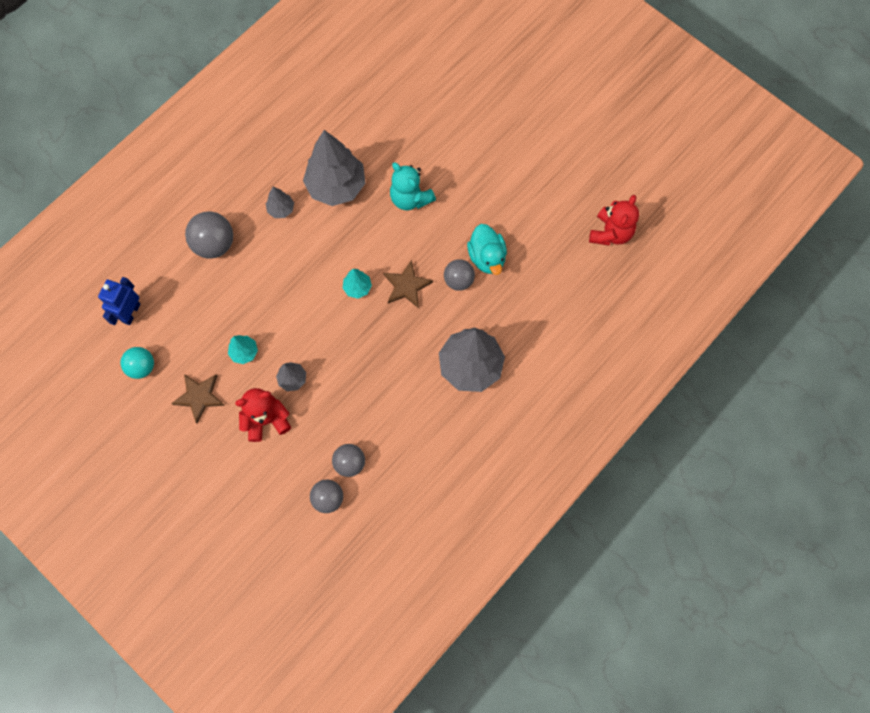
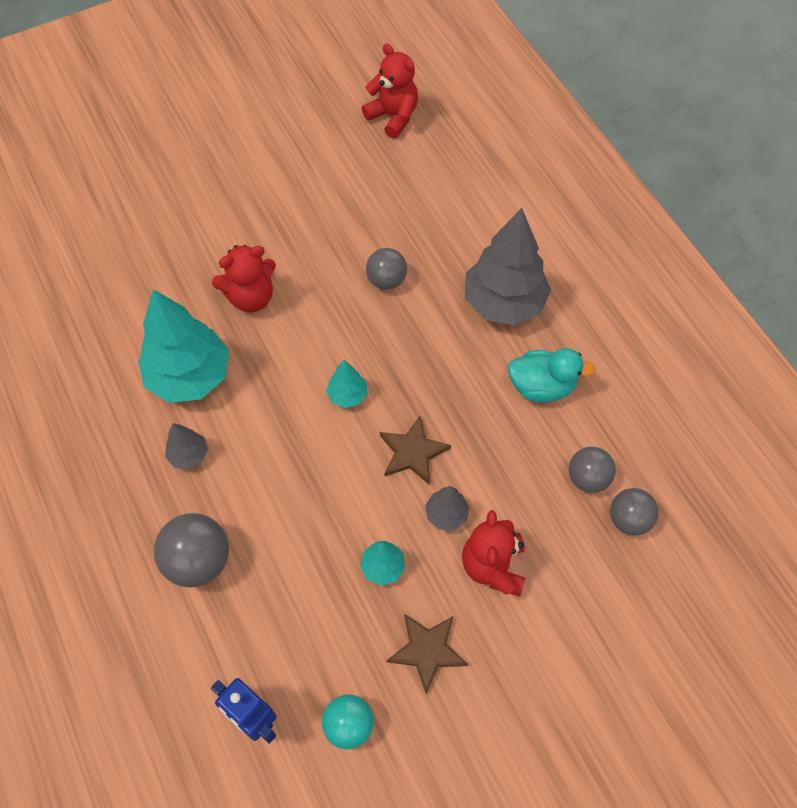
camera: 70 degrees left, 10 degrees down
(336, 186) = (190, 376): grey tree -> turquoise tree
(407, 286) = (369, 338): brown star -> brown star (412, 452)
(410, 198) = (251, 297): turquoise teddy bear -> red teddy bear
(487, 257) = (369, 242): turquoise duck -> turquoise duck (541, 386)

